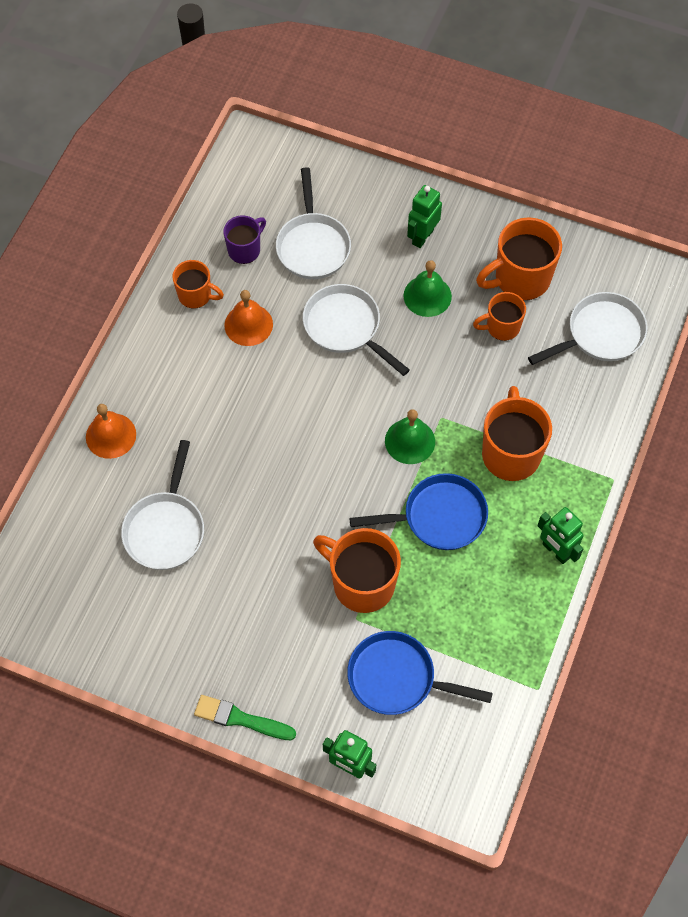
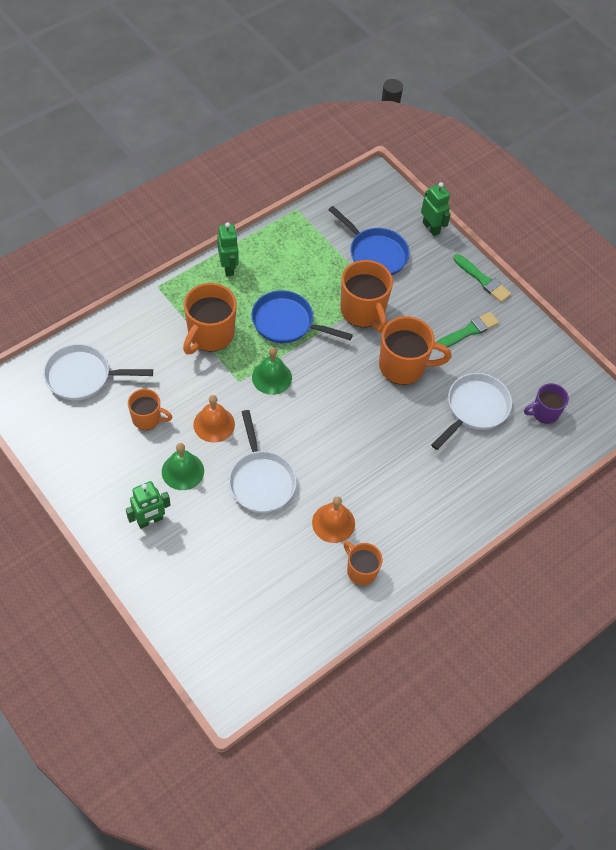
camera: 155 degrees left, 5 degrees down
(111, 435) = (483, 493): orange bell -> orange bell (214, 424)
(222, 629) = (468, 331): none -> green brush
(245, 250) = (298, 589): purple mug -> purple mug (544, 412)
(312, 246) = (241, 562): white pan -> none
(520, 279) = (104, 446): orange mug -> orange mug (403, 366)

